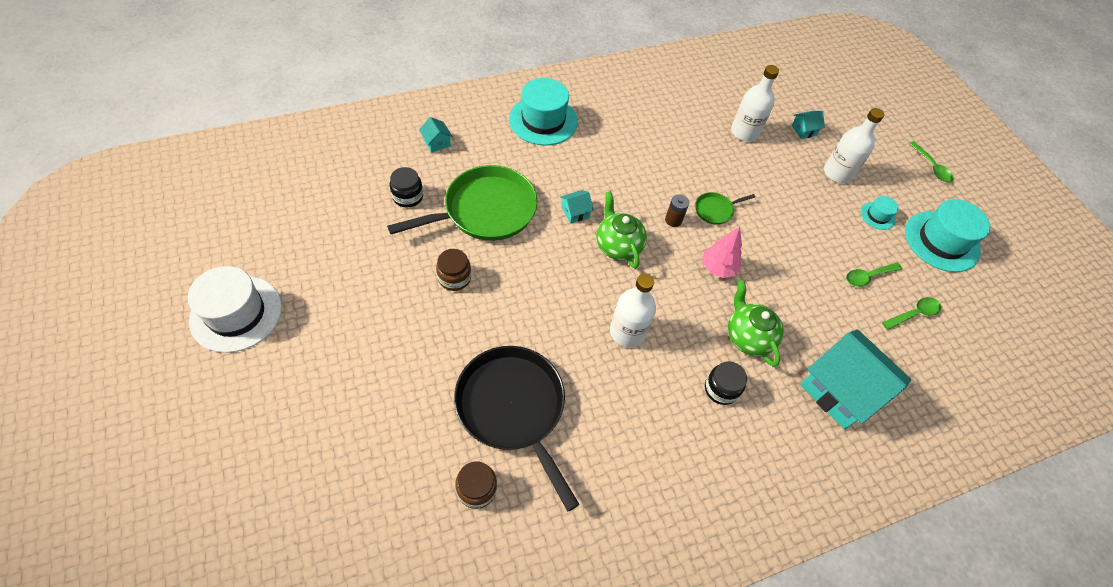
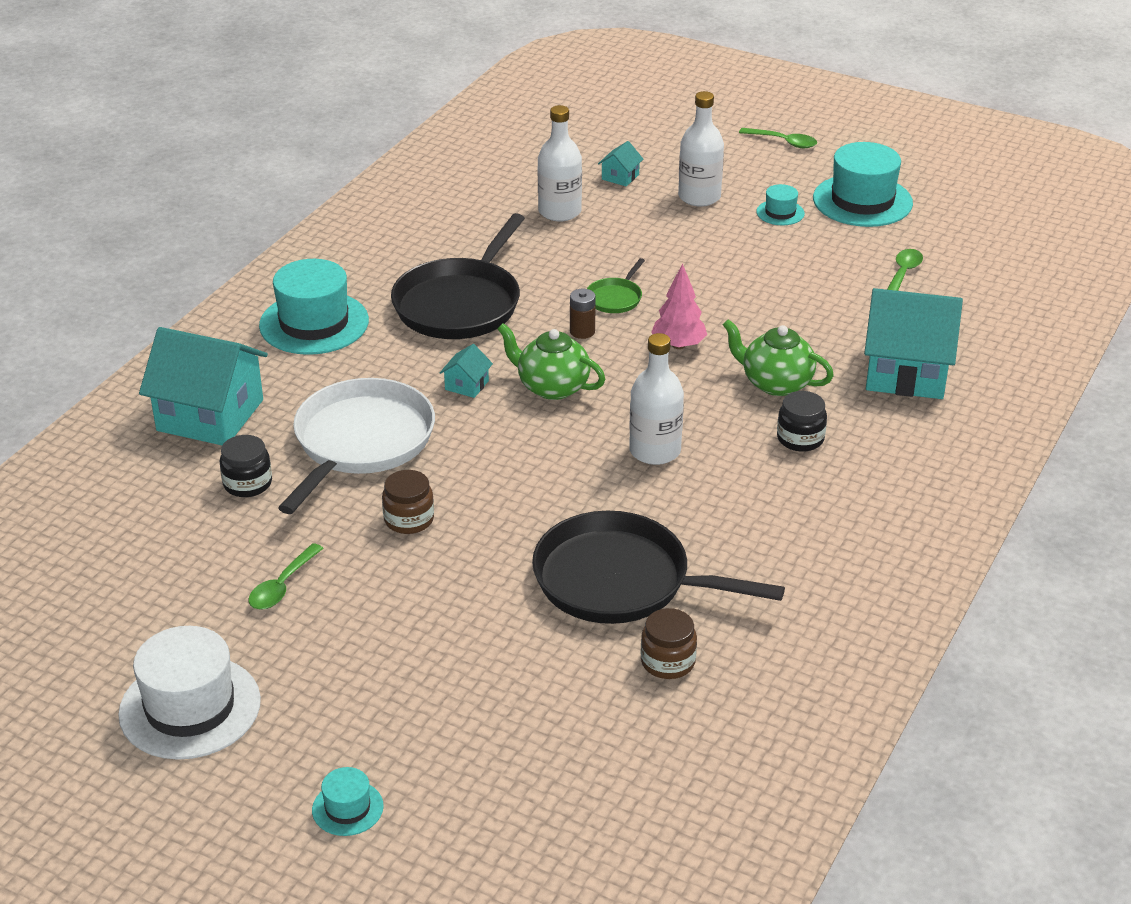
camera: 35 degrees left, 20 degrees down
(226, 442) = (347, 808): none -> turquoise hat
(437, 142) = (210, 415): turquoise house -> turquoise house, size x2.40
(485, 210) = (361, 442): green pan -> white pan
(627, 157) = (460, 304): none -> black pan
(868, 277) = (828, 269): green spoon -> green spoon (282, 586)

